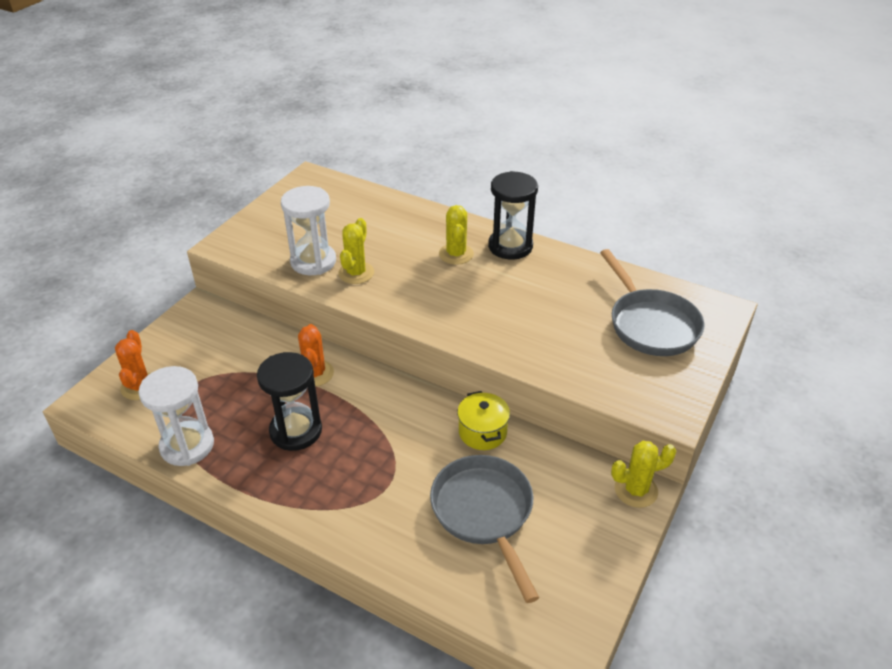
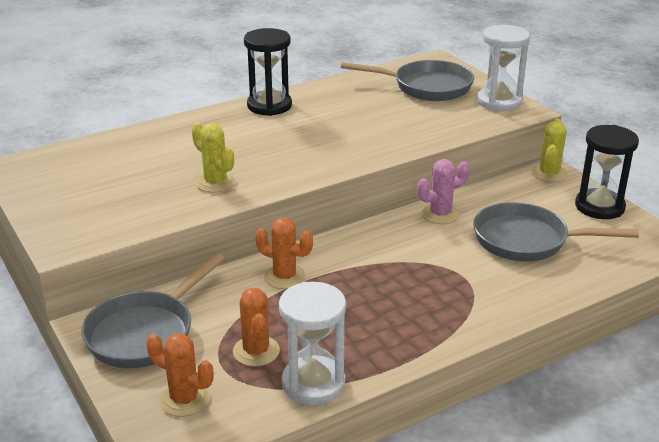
camera: 60 degrees left, 10 degrees down
(204, 334) = (145, 333): none -> grey pan
(211, 398) = (256, 351): none -> orange cactus
(296, 431) = (354, 308): black hourglass -> black hourglass (599, 207)
(313, 261) = (167, 200): white hourglass -> white hourglass (499, 102)
(456, 254) = (249, 130): yellow cactus -> none
(482, 432) = (440, 214): yellow pot -> pink cactus

